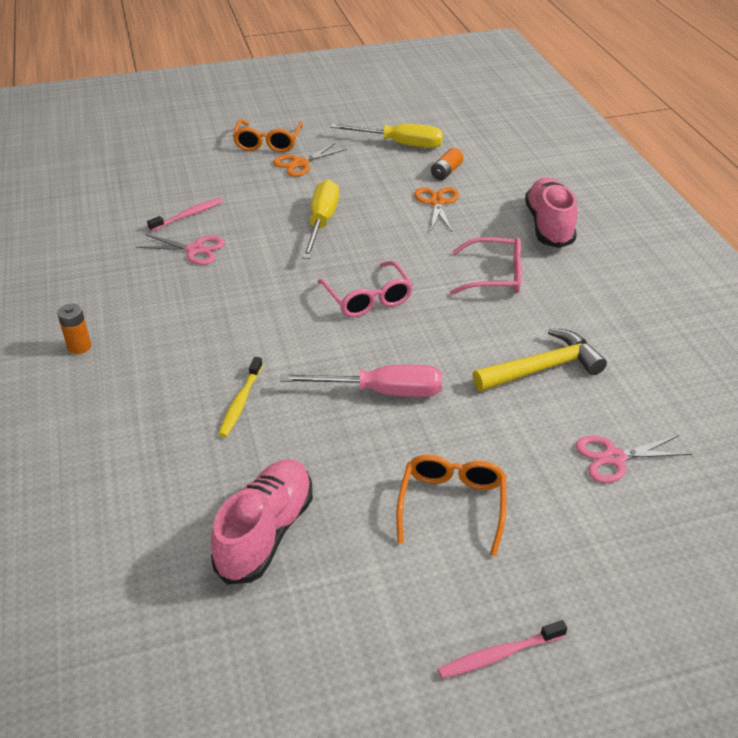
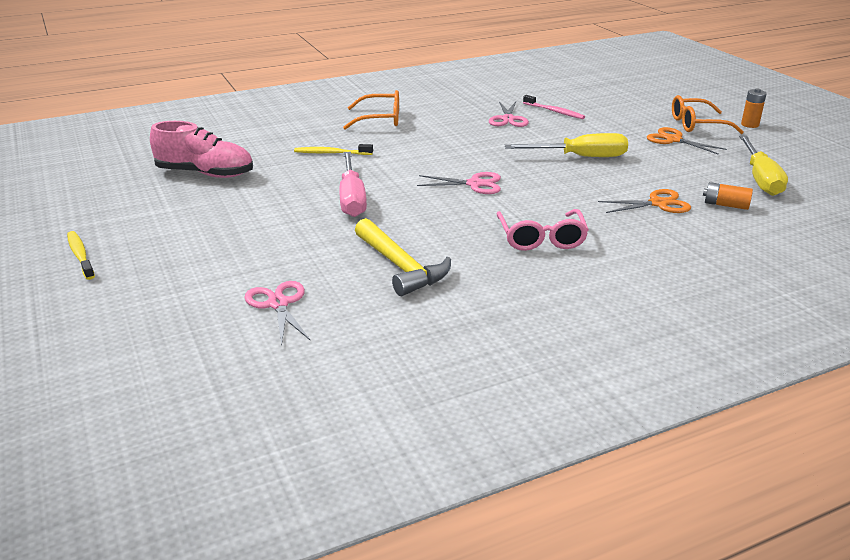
camera: 80 degrees right, 10 degrees down
(79, 347) = (379, 103): orange battery -> orange battery (750, 125)
(368, 298) = (475, 184): pink glasses -> pink scissors
(452, 505) = (224, 232): orange glasses -> orange glasses (380, 119)
(499, 655) = (80, 255): pink toothbrush -> yellow toothbrush
(549, 226) = (661, 266): pink shoe -> none

